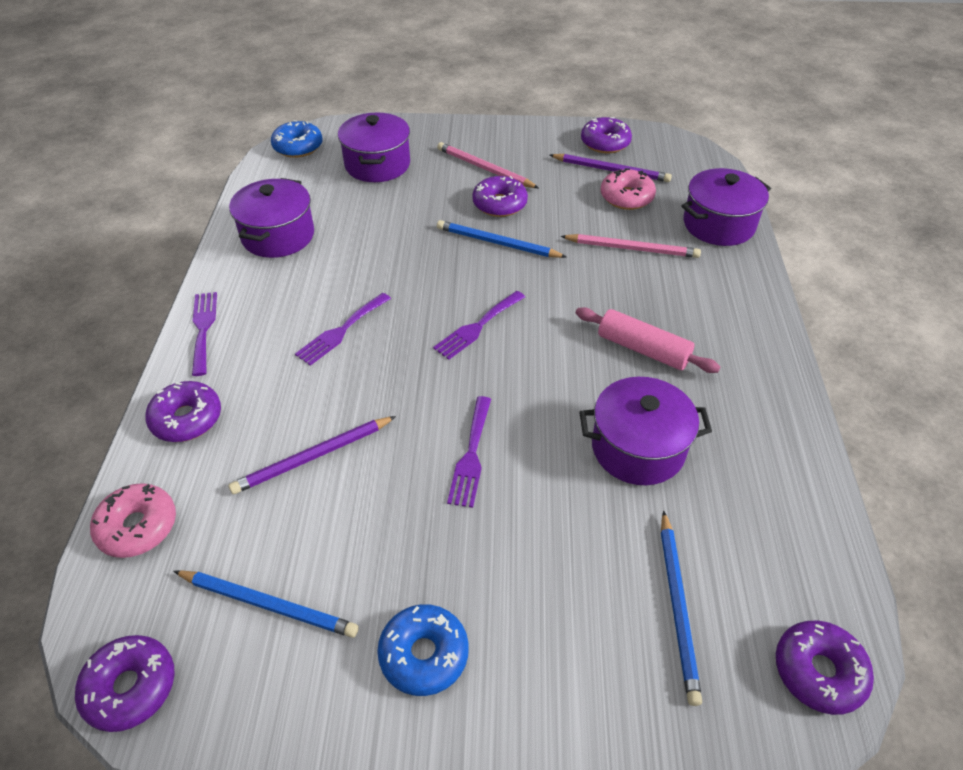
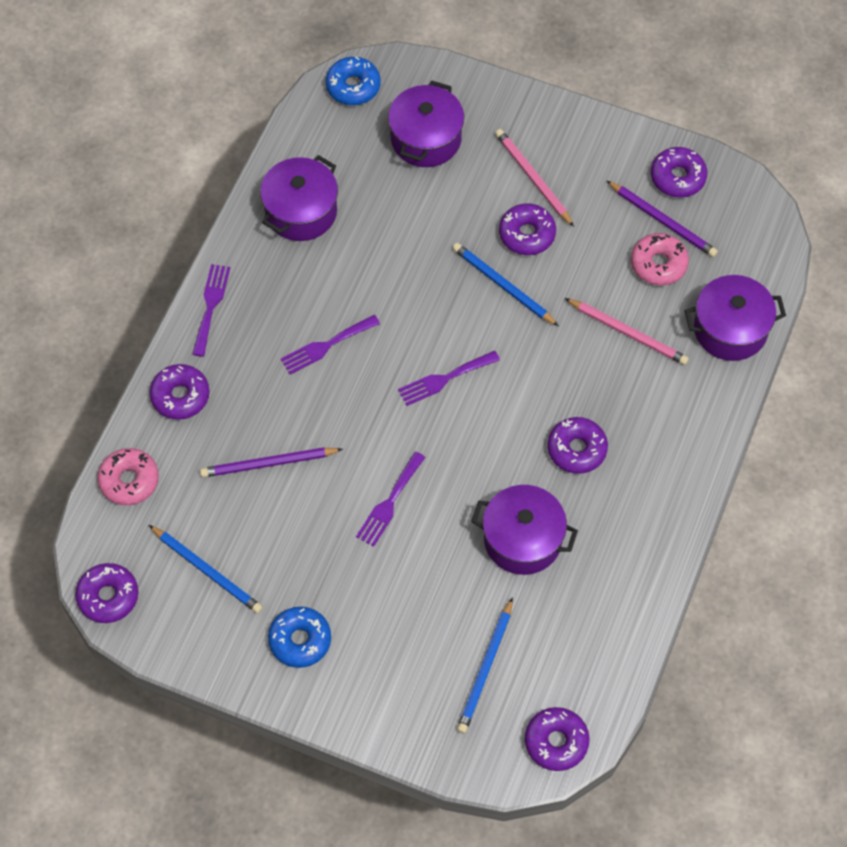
camera: 20 degrees right, 15 degrees up
(643, 349) = (576, 449): pink rolling pin -> purple donut

